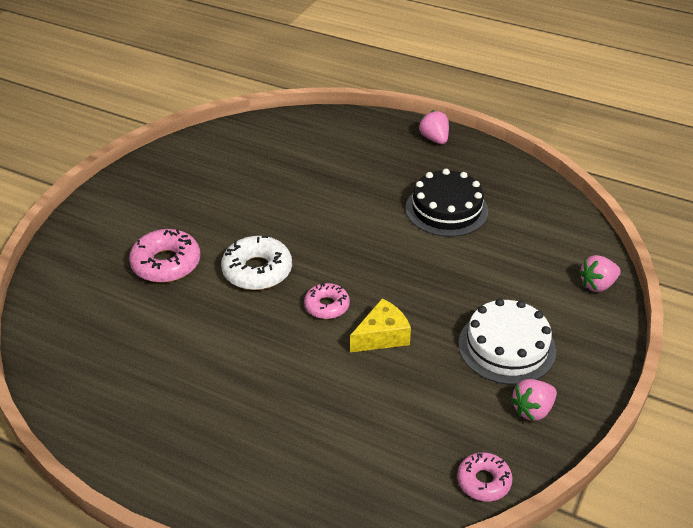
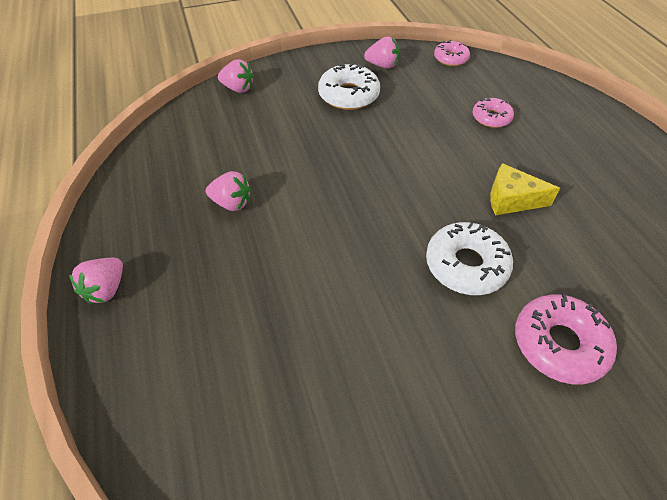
camera: 135 degrees left, 10 degrees up
(327, 306) = (436, 193): pink donut -> pink donut (491, 118)
(382, 336) = (419, 147): yellow cheese -> yellow cheese (511, 200)
(446, 209) = (231, 203): black cake -> pink strawberry
(506, 347) = (348, 95): white cake -> white donut

